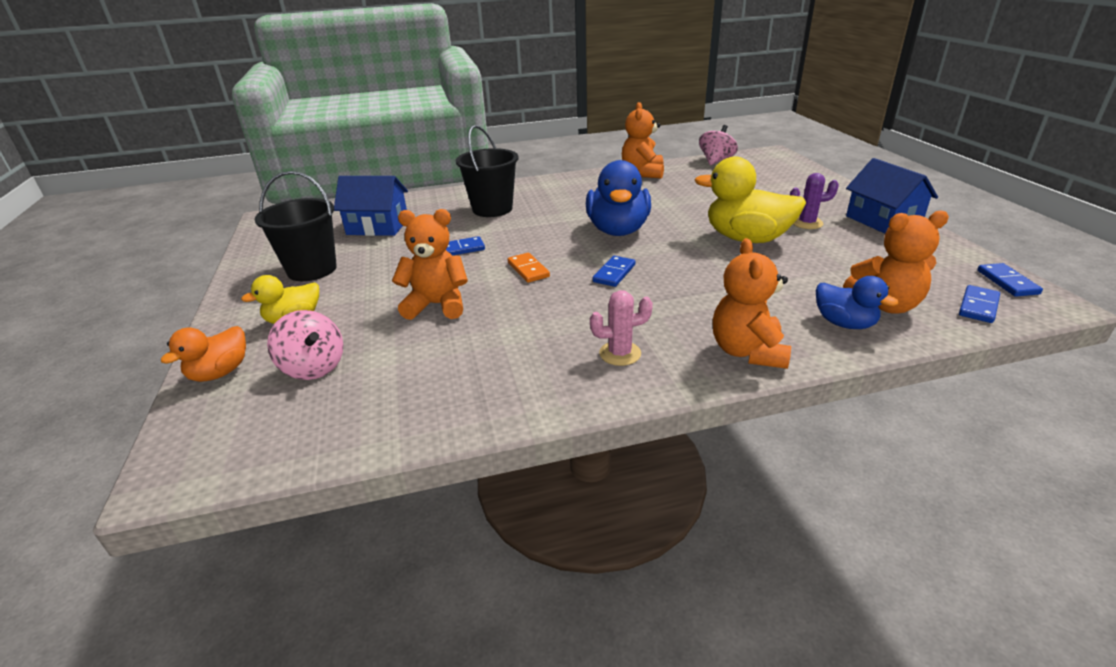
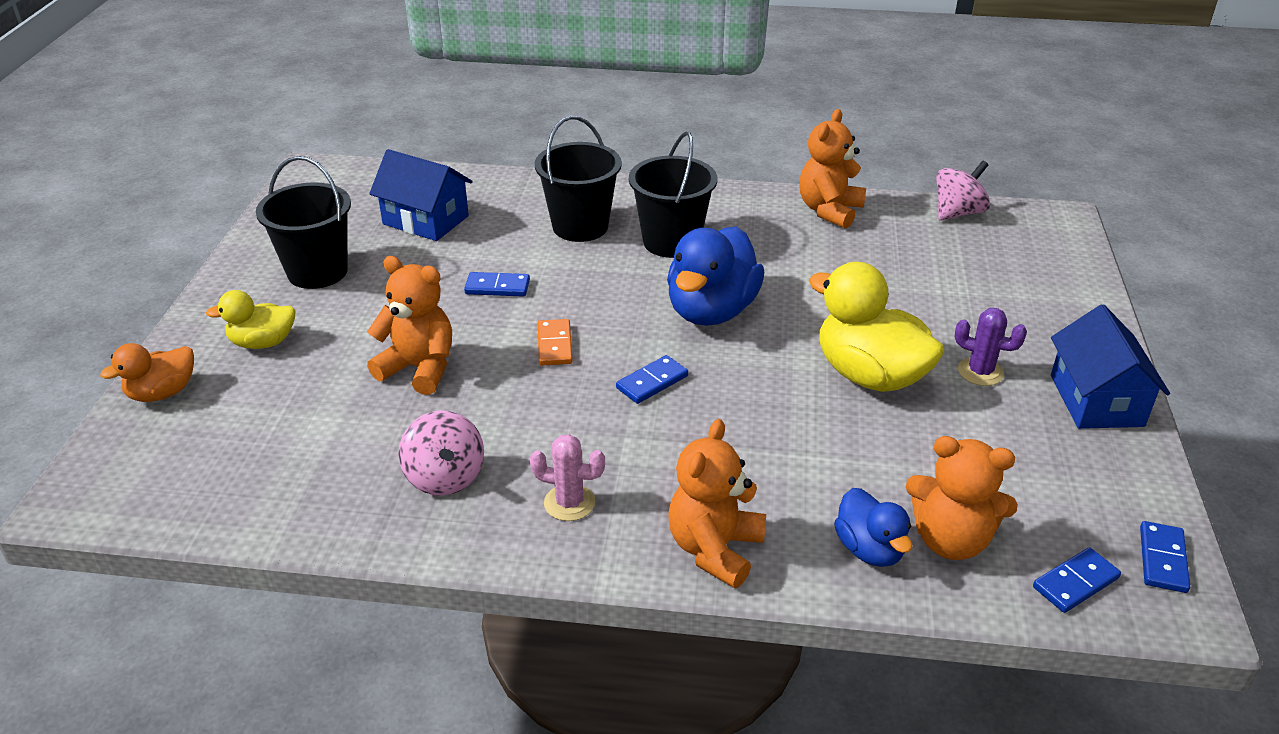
camera: 20 degrees right, 5 degrees up
(313, 367) = (250, 415): pink spinning top -> pink spinning top (445, 477)
(560, 204) = (671, 242): none -> black bucket

